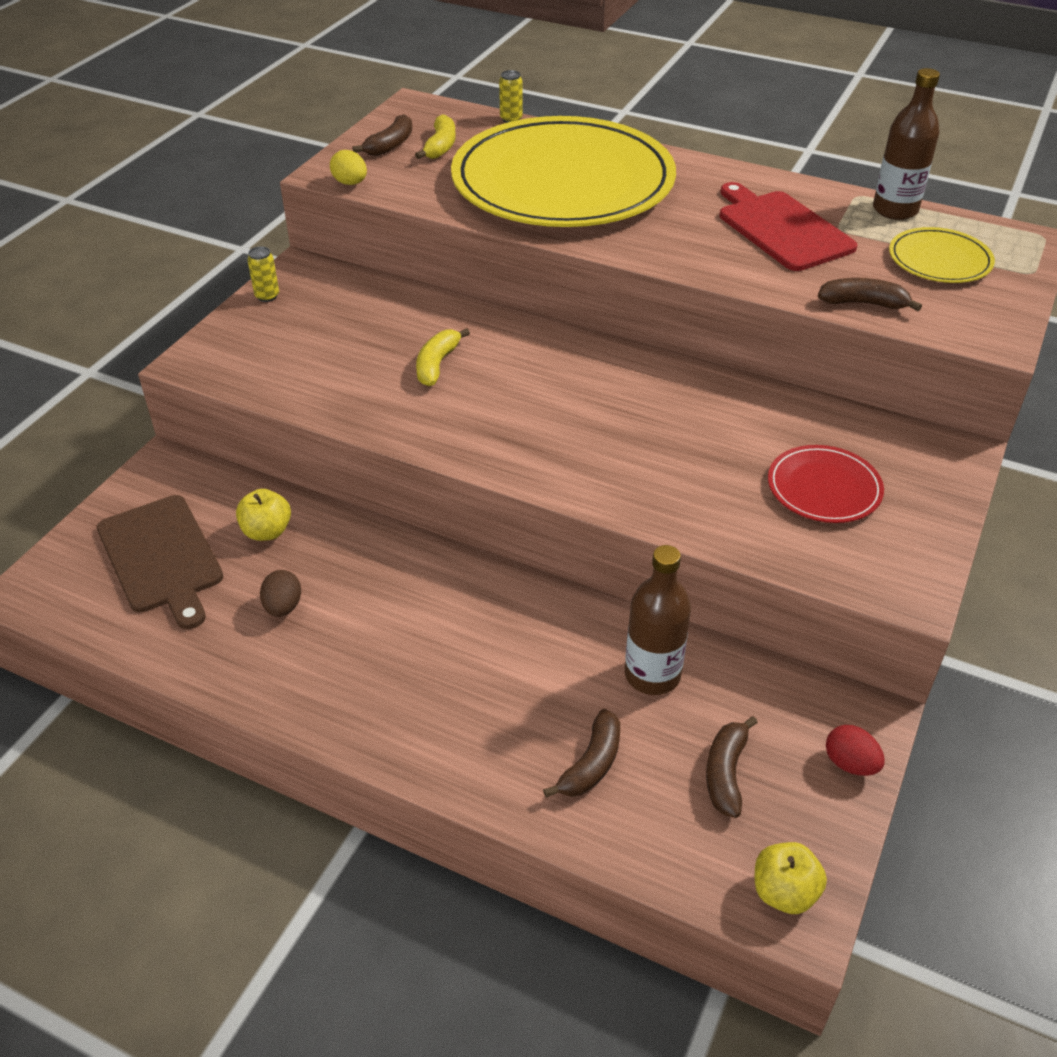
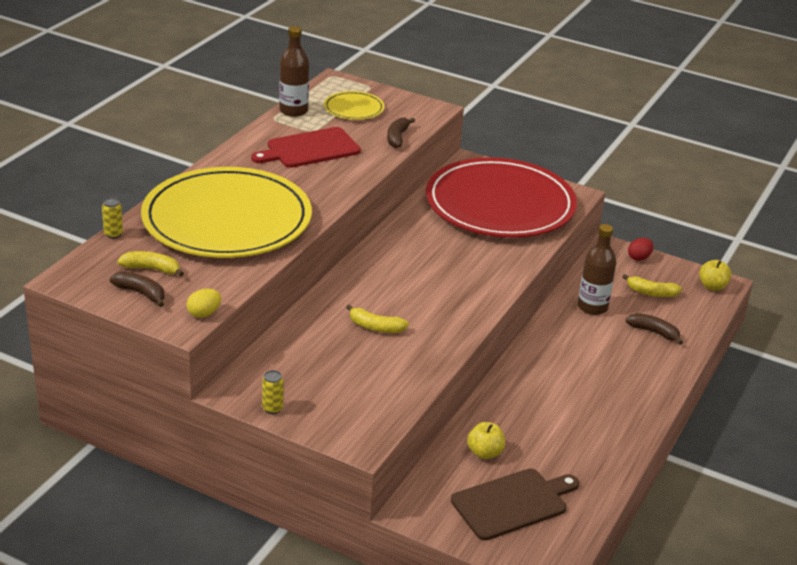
camera: 90 degrees left, 10 degrees down
(283, 607) = (555, 443): brown egg -> none
(726, 773) = (651, 293): brown banana -> yellow banana
(824, 488) = (500, 204): red plate -> red plate, size x2.40

